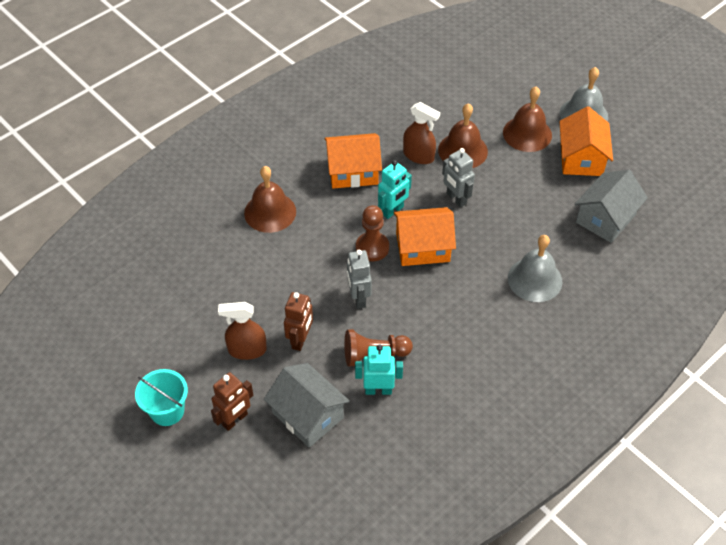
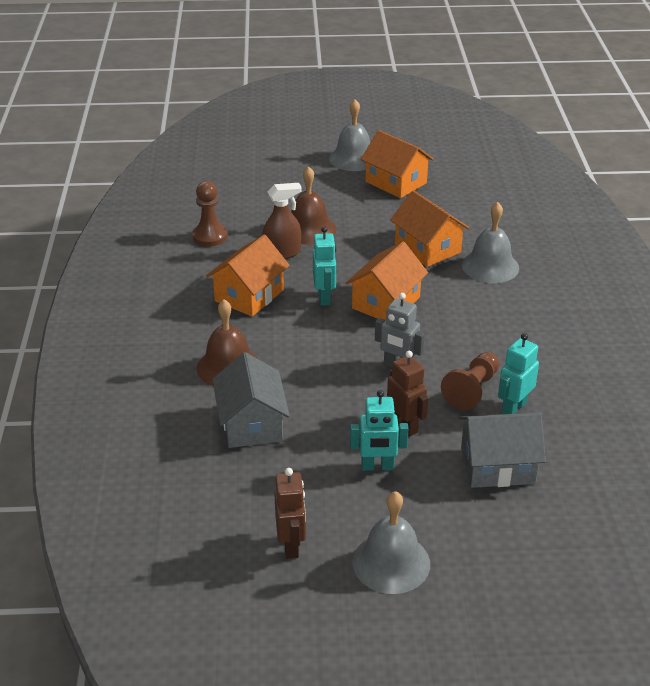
camera: 50 degrees left, 15 degrees down
(167, 411) = (391, 562): turquoise bucket -> grey bell
(235, 420) = (453, 518): brown robot -> brown robot (291, 545)
(247, 350) = (377, 466): brown spray bottle -> turquoise robot
(372, 248) = (351, 330): brown pawn -> brown pawn (210, 236)
(456, 199) = (356, 259): grey robot -> none
(516, 229) = (427, 248): none -> orange house
(527, 134) = (336, 191): brown bell -> none
(605, 218) = (470, 204): grey house -> grey house (251, 423)

